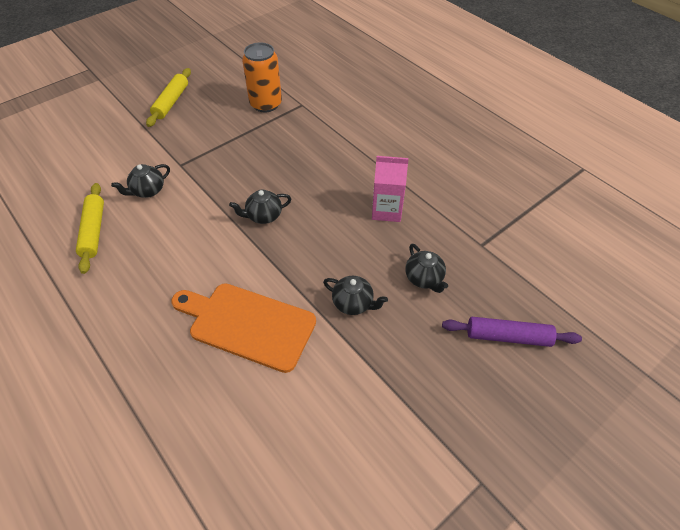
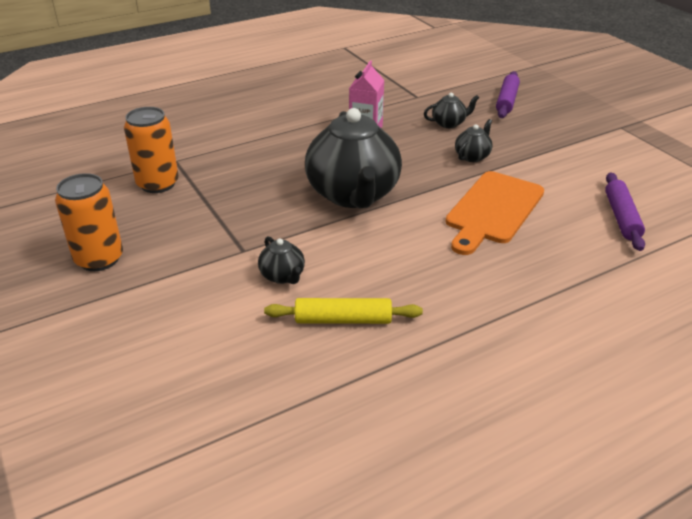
camera: 80 degrees left, 15 degrees down
(171, 102) = (99, 259): yellow rolling pin -> orange can
(243, 455) = (621, 217): none -> purple rolling pin
(263, 216) = (353, 195): black teapot -> black teapot, size x2.38

